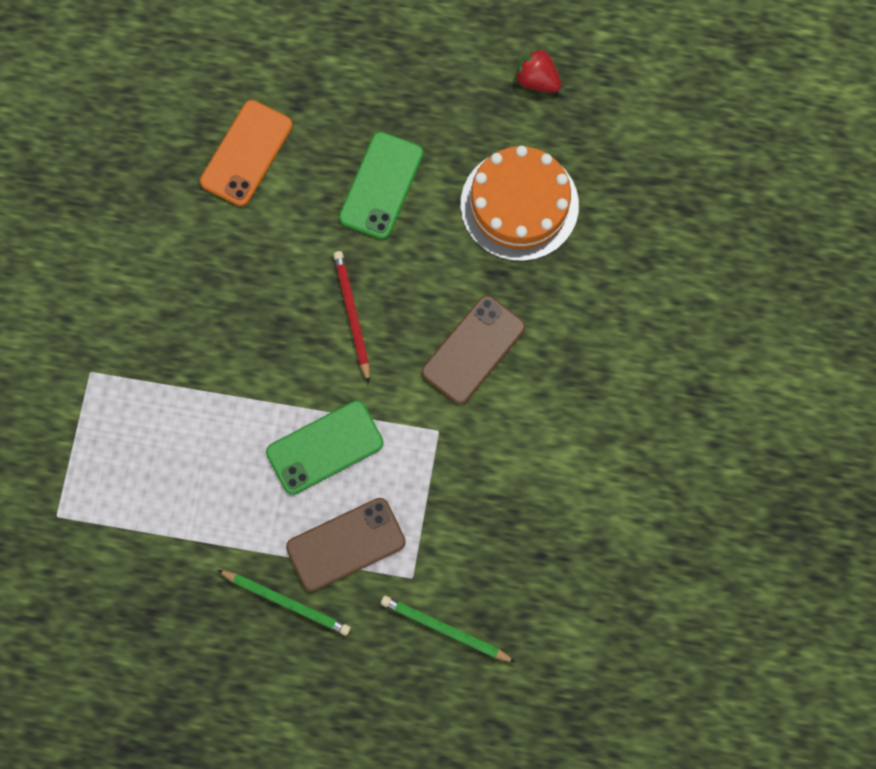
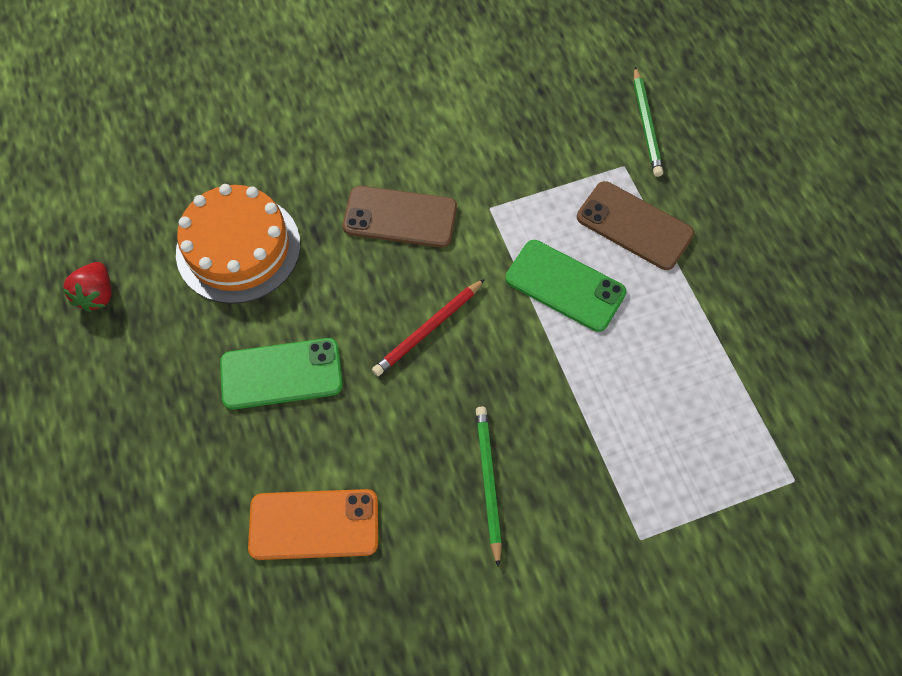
camera: 120 degrees left, 10 degrees down
(286, 602) = (714, 244): green pencil -> green pencil (488, 482)

